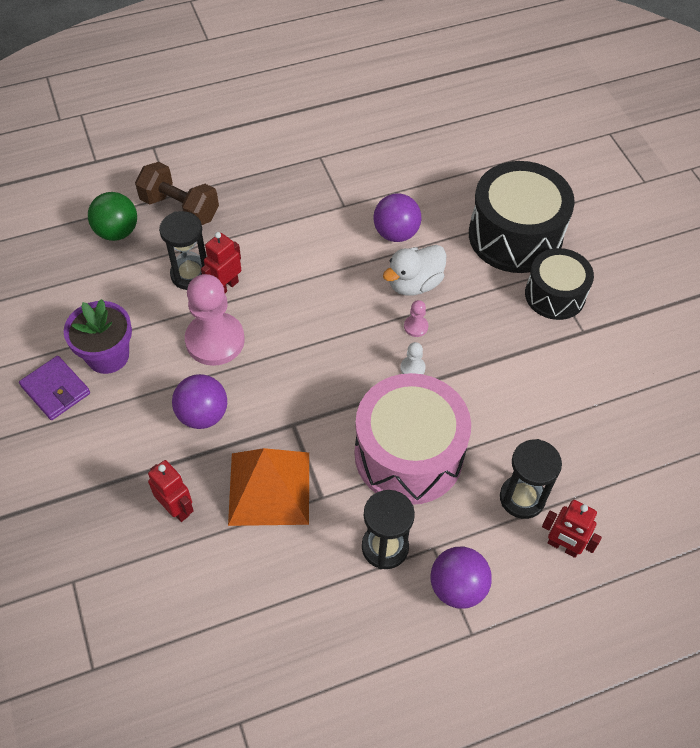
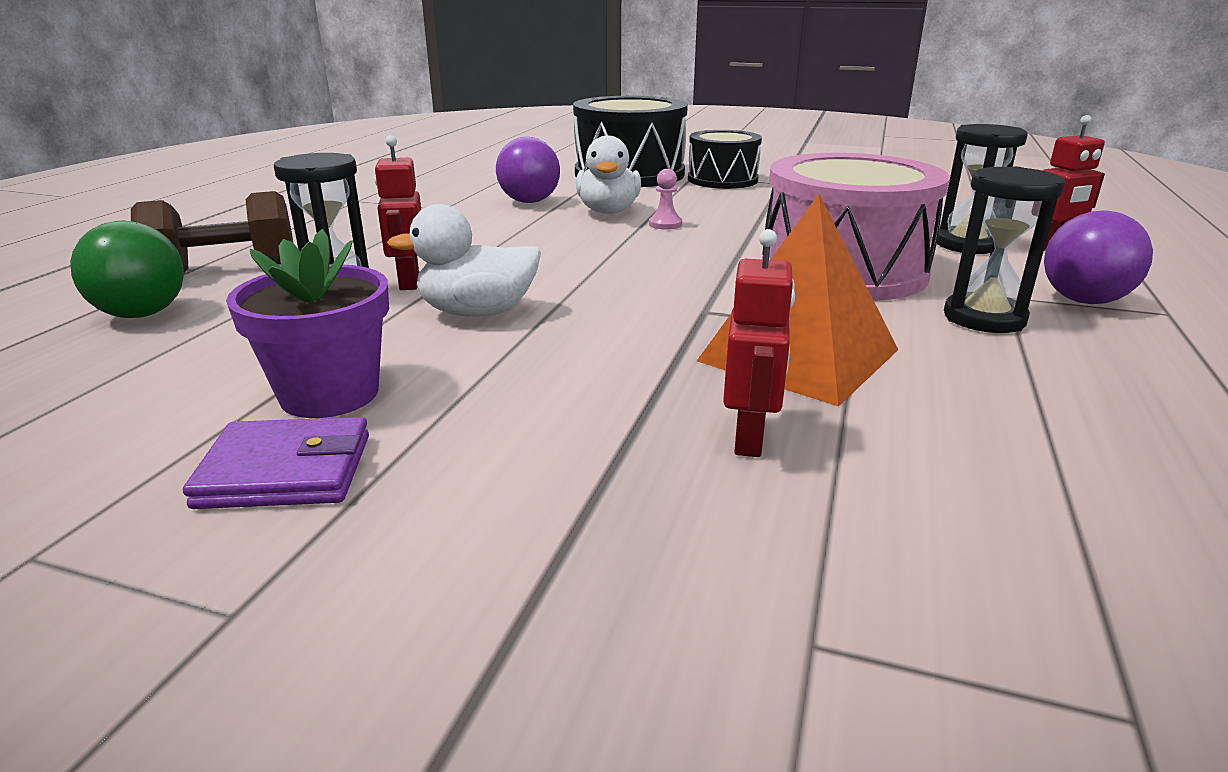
camera: 50 degrees left, 30 degrees down
(176, 508) = (749, 439): red robot -> red robot turned 105 degrees clockwise
(203, 415) = (590, 359): purple ball -> none
(215, 340) = (477, 312): pink pawn -> white duck
(412, 368) = (719, 239): white pawn -> none

